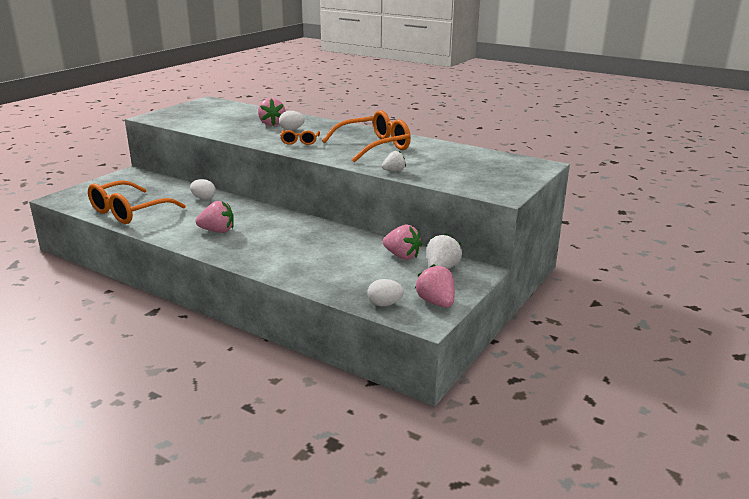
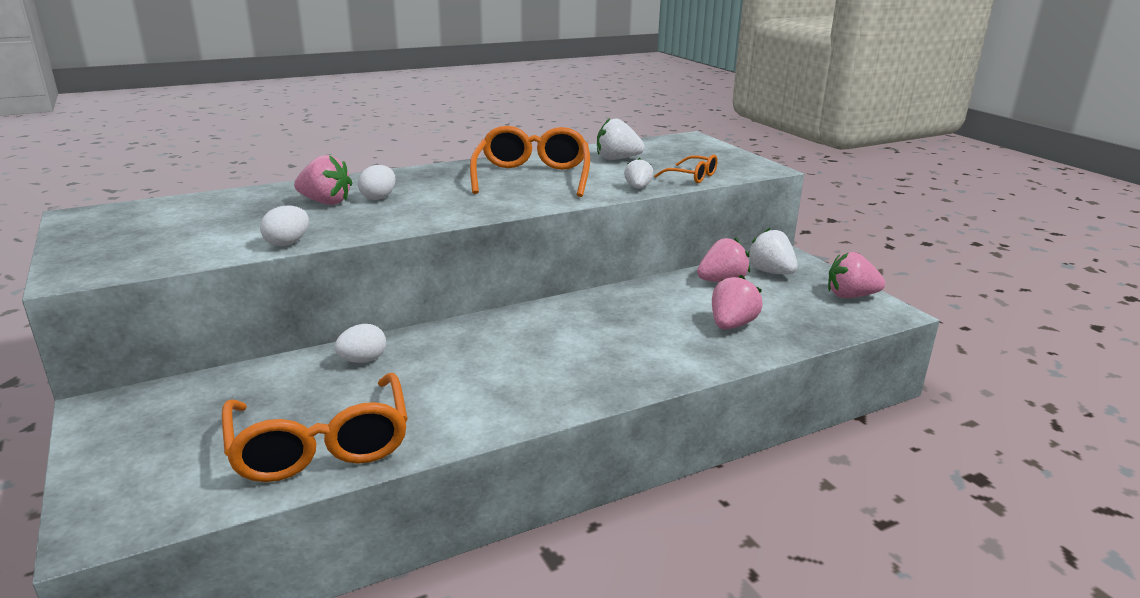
camera: 60 degrees left, 0 degrees up
(217, 231) = (518, 376): pink strawberry -> pink strawberry (731, 325)
(300, 142) = (445, 204): orange glasses -> orange glasses (692, 177)
(384, 304) = (840, 321): white egg -> white egg (287, 243)
(447, 156) = (617, 159): none -> white strawberry

